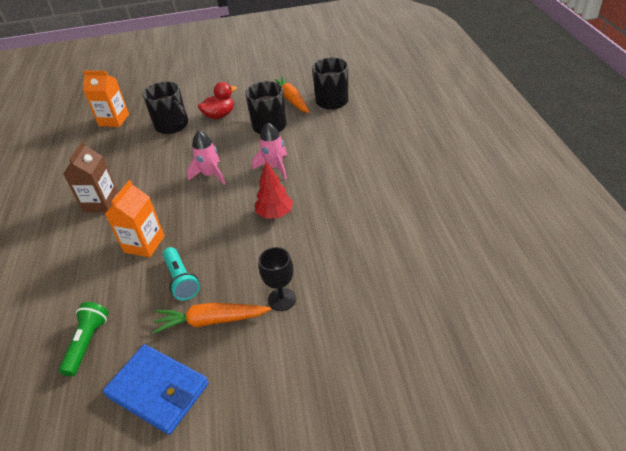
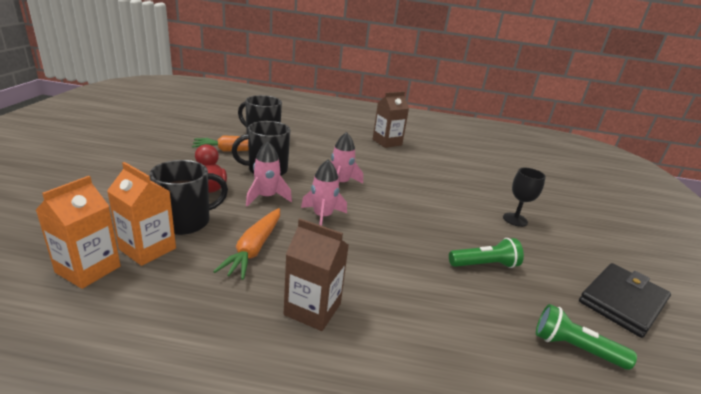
camera: 80 degrees left, 15 degrees down
(144, 244) = (420, 281): orange carton -> orange carton (147, 249)
(158, 390) = (622, 301): blue wallet -> black wallet
(181, 280) = (484, 265): turquoise flashlight -> green flashlight
(211, 321) = (538, 257): orange carrot -> orange carrot (254, 248)
(224, 141) = (266, 197): none -> pink rocket
(275, 214) = (409, 199): red tree -> none
(407, 169) = (387, 142): none -> brown carton

